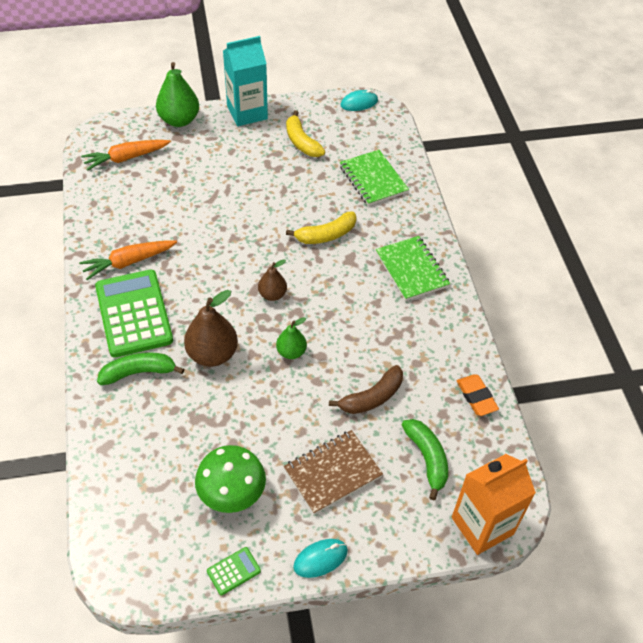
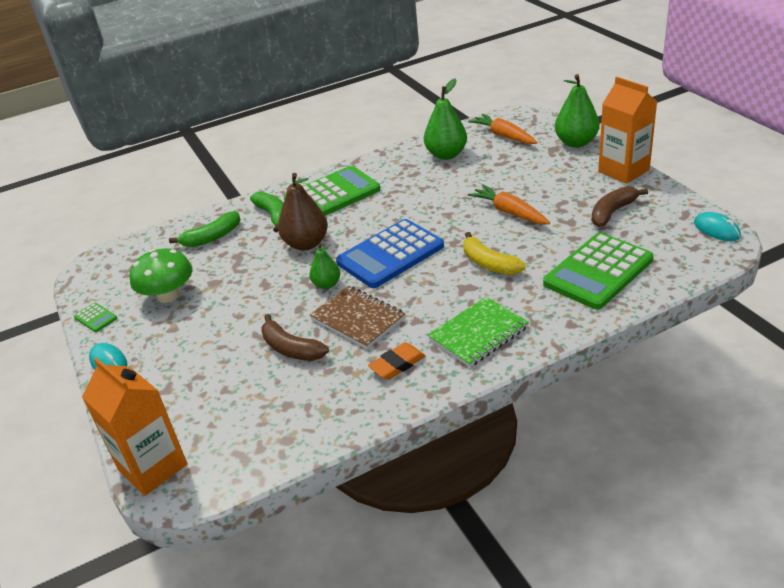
camera: 80 degrees right, 15 degrees down
(127, 207) = (446, 155): none -> green pear
(129, 262) = (386, 175): orange carrot -> orange carrot (509, 212)
(247, 113) = (623, 171): turquoise carton -> orange carton
(272, 294) = (390, 254): brown pear -> blue calculator
(301, 142) = (612, 212): yellow banana -> brown banana
(333, 473) = (198, 346): brown notebook -> brown notebook (358, 319)
(373, 179) = (598, 272): green notebook -> green calculator
(427, 458) = (227, 406): green banana -> green banana (212, 237)
(476, 397) = (318, 427): orange eraser -> orange eraser (397, 364)

